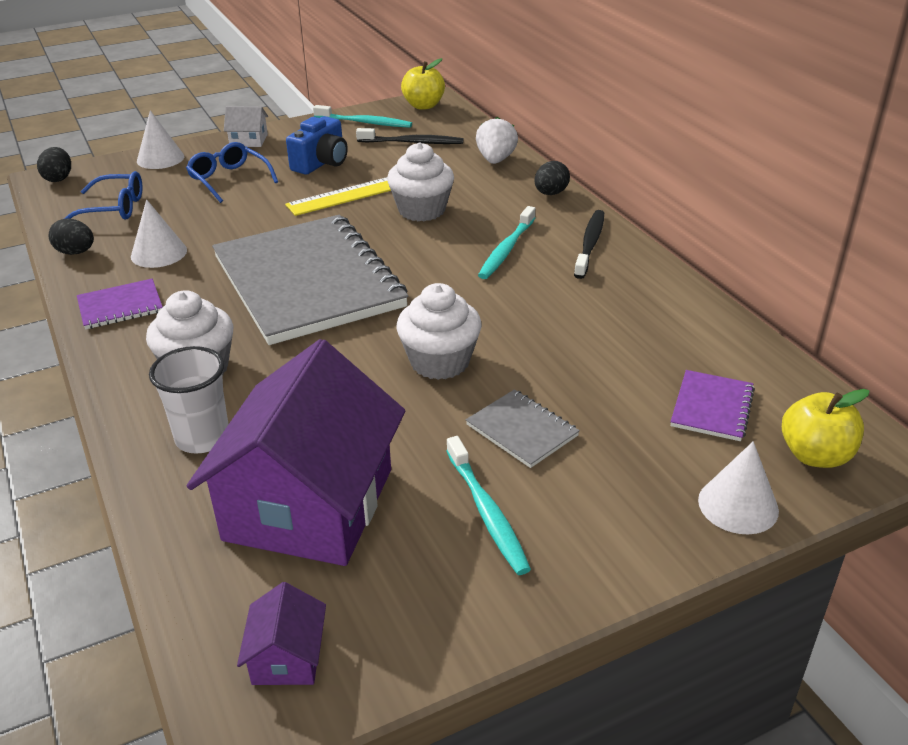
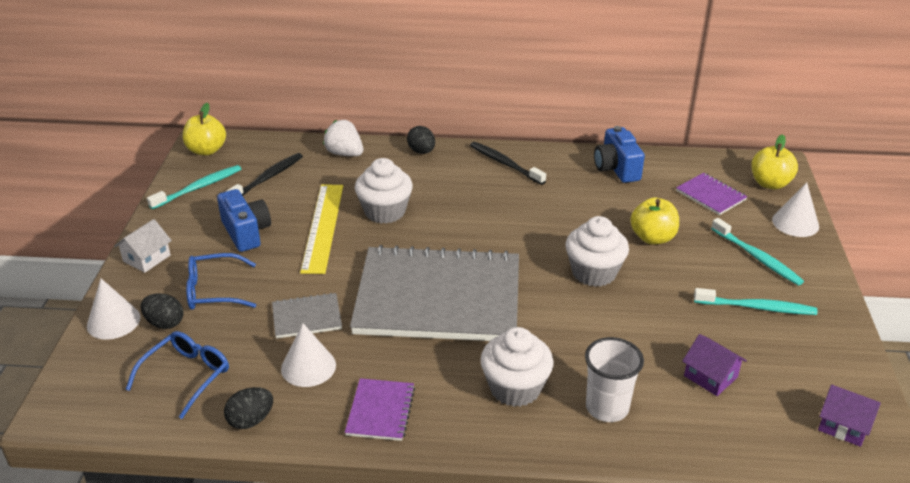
camera: 60 degrees left, 0 degrees up
(58, 178) = (68, 402): black egg -> black egg (165, 323)
(309, 504) = (710, 376): purple house -> purple house, size x0.40
(506, 249) = (479, 197): turquoise toothbrush -> turquoise toothbrush (756, 257)
(522, 430) = (689, 267): grey notebook -> grey notebook (307, 317)
(556, 385) = (652, 238): none -> yellow apple
(678, 317) = (616, 169): none -> blue camera

